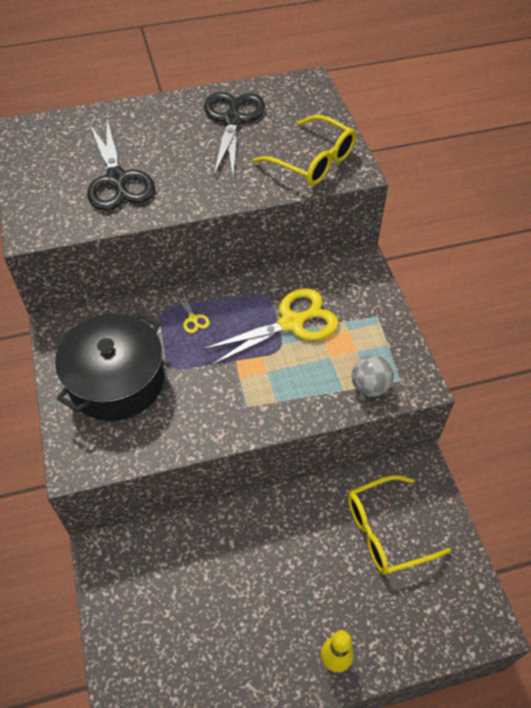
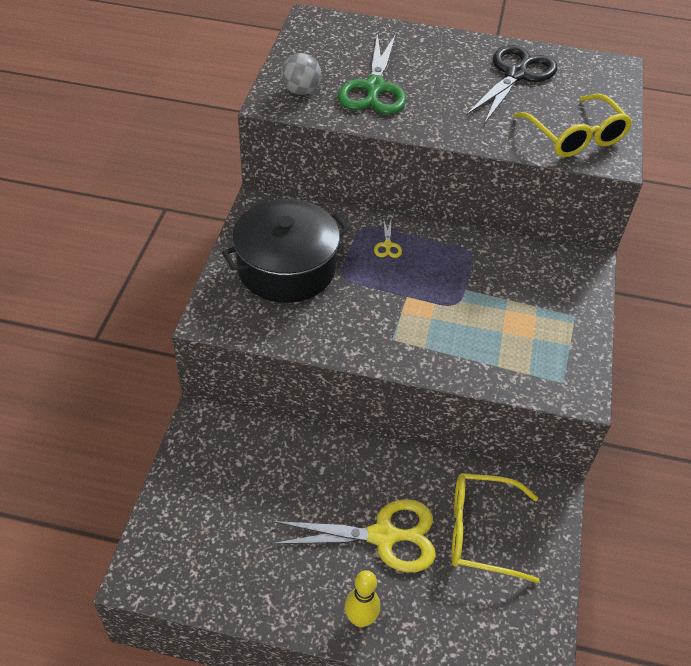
camera: 25 degrees right, 5 degrees down
(117, 180) = (374, 88): black scissors -> green scissors
(292, 323) = (481, 286): yellow scissors -> yellow scissors (383, 536)
(370, 387) = (527, 374): grey ball -> grey ball (301, 91)

